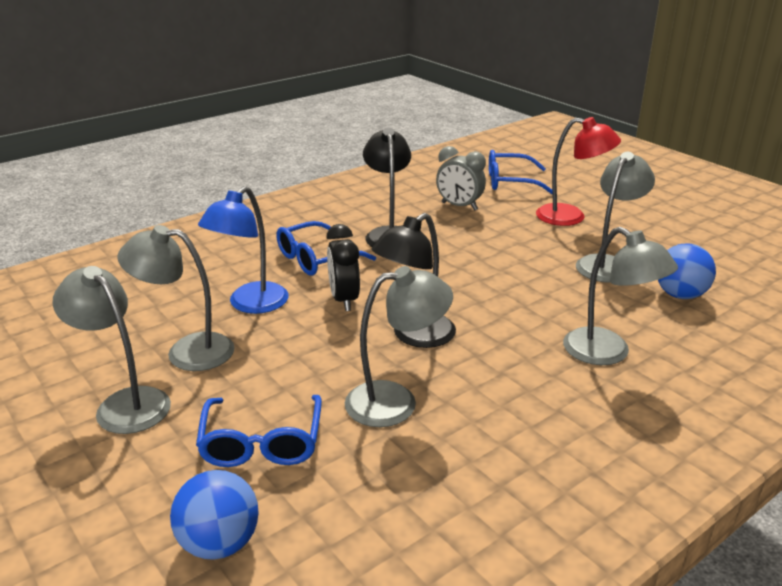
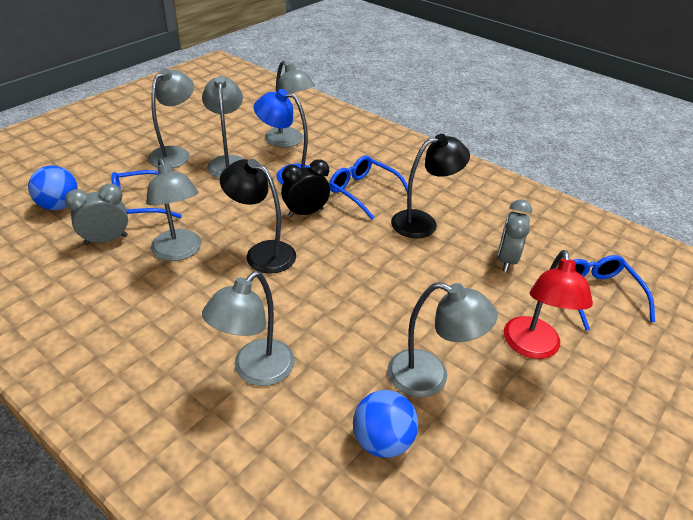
camera: 75 degrees right, 10 degrees up
(164, 297) = (289, 141): none -> grey lamp
(346, 475) = (106, 240): none -> grey clock

